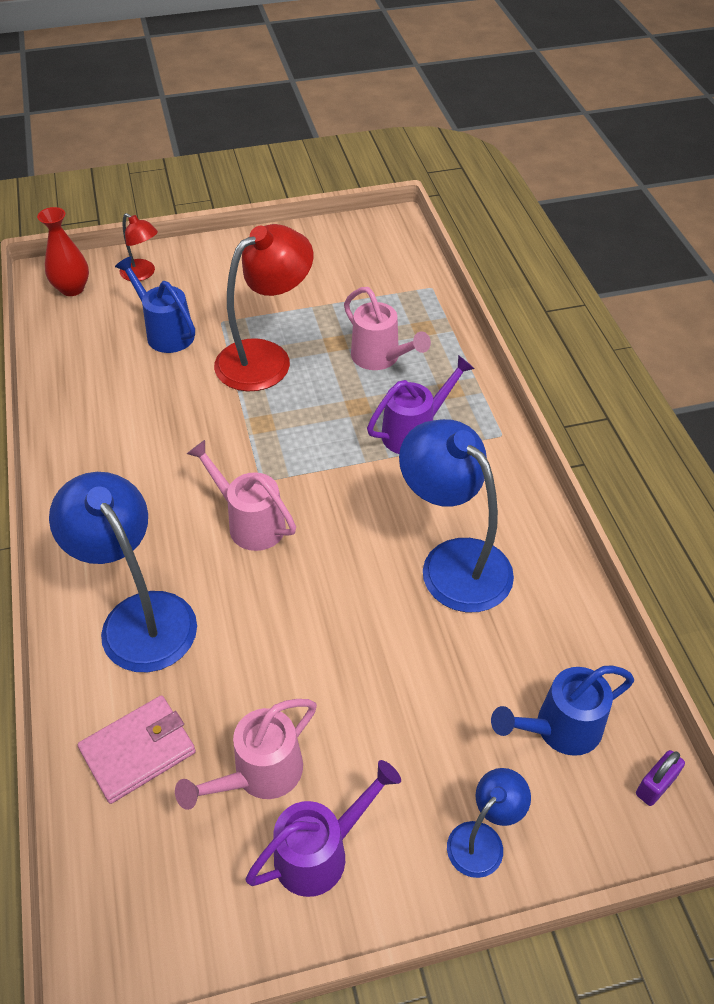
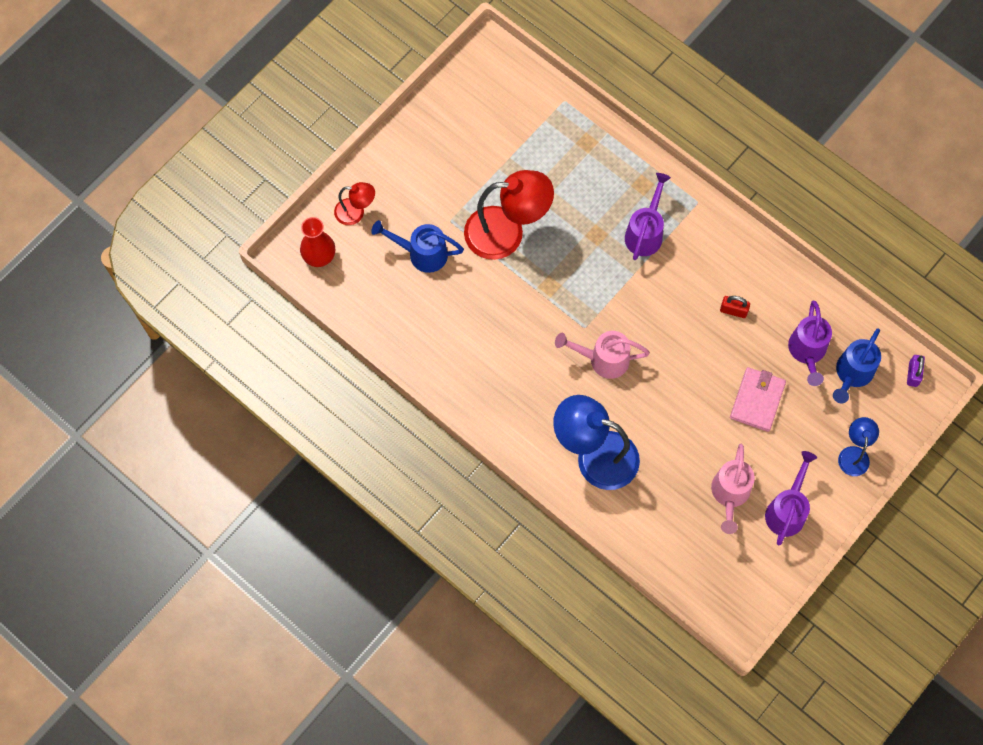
camera: 35 degrees left, 20 degrees up
(138, 751) = (662, 524): pink wallet -> pink wallet (757, 400)
(266, 358) = (506, 232): red lamp -> red lamp turned 75 degrees clockwise
(380, 358) = (579, 186): pink watering can -> none
(453, 561) = (733, 310): blue lamp -> red padlock
(515, 663) = (807, 352): none -> purple watering can

